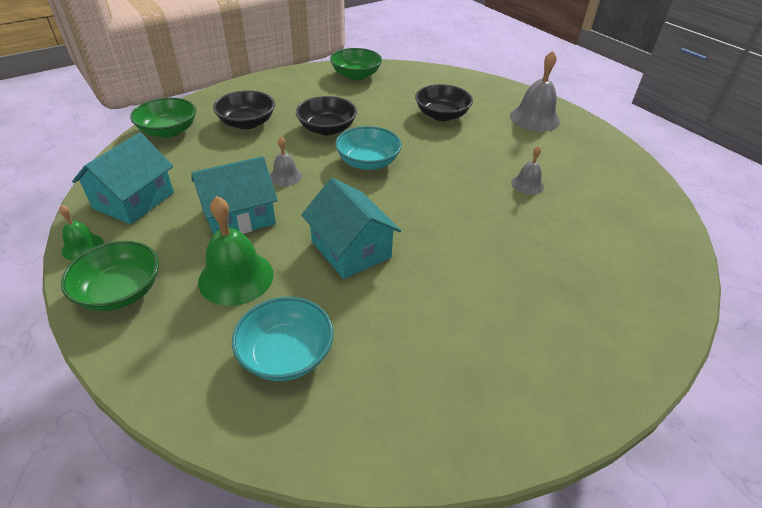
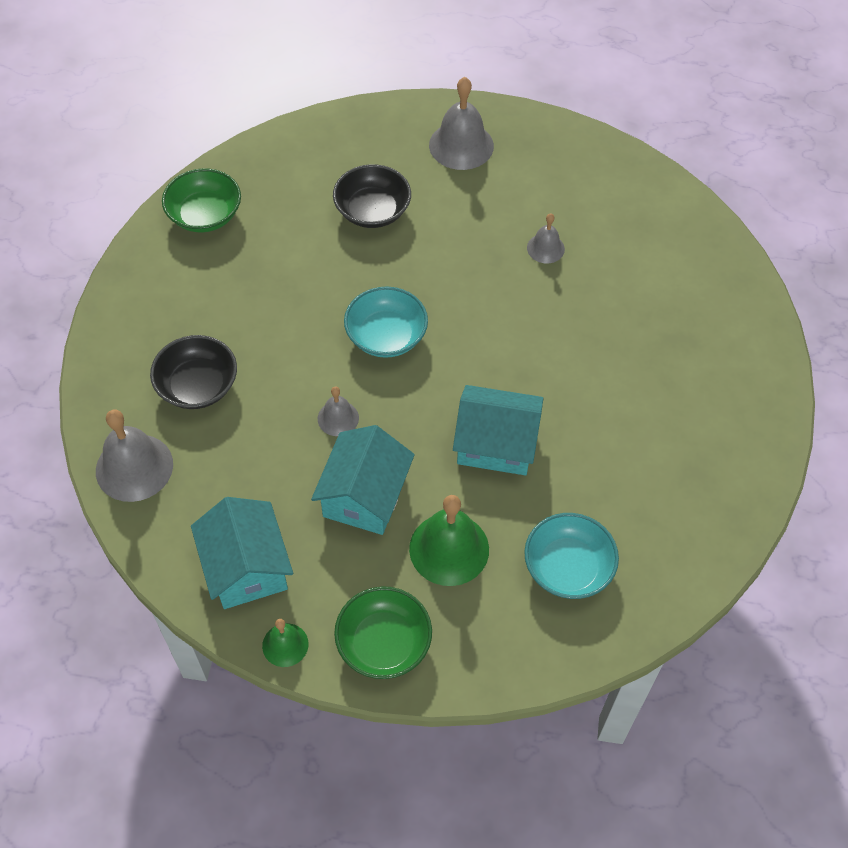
camera: 45 degrees left, 15 degrees up
(169, 131) = (134, 467): green bowl -> grey bell
(327, 129) = (290, 325): black bowl -> none

